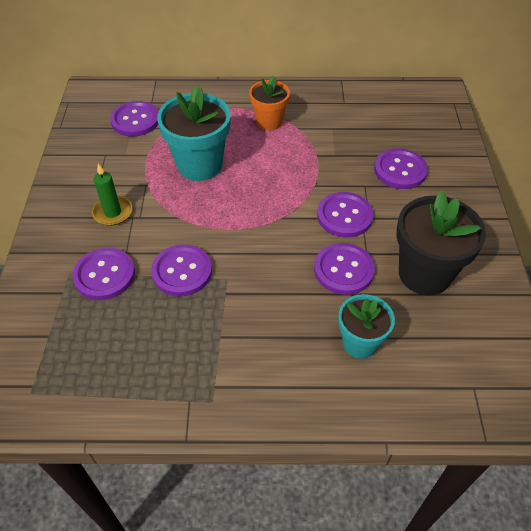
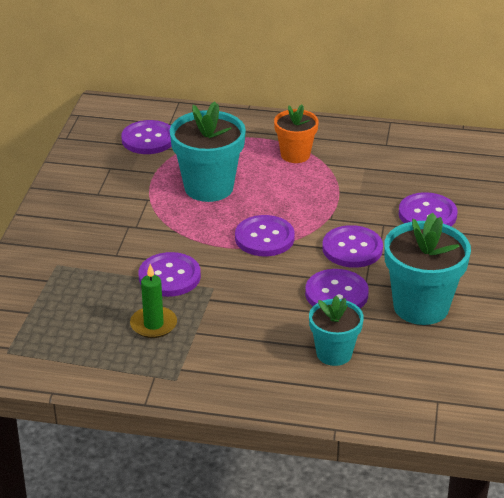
camera: 10 degrees right, 15 degrees down
(104, 275) = (91, 271): purple button -> purple button (264, 238)
(113, 212) = (109, 219): green candle -> green candle (153, 324)
(424, 274) = (421, 306): black flower pot -> turquoise flower pot

